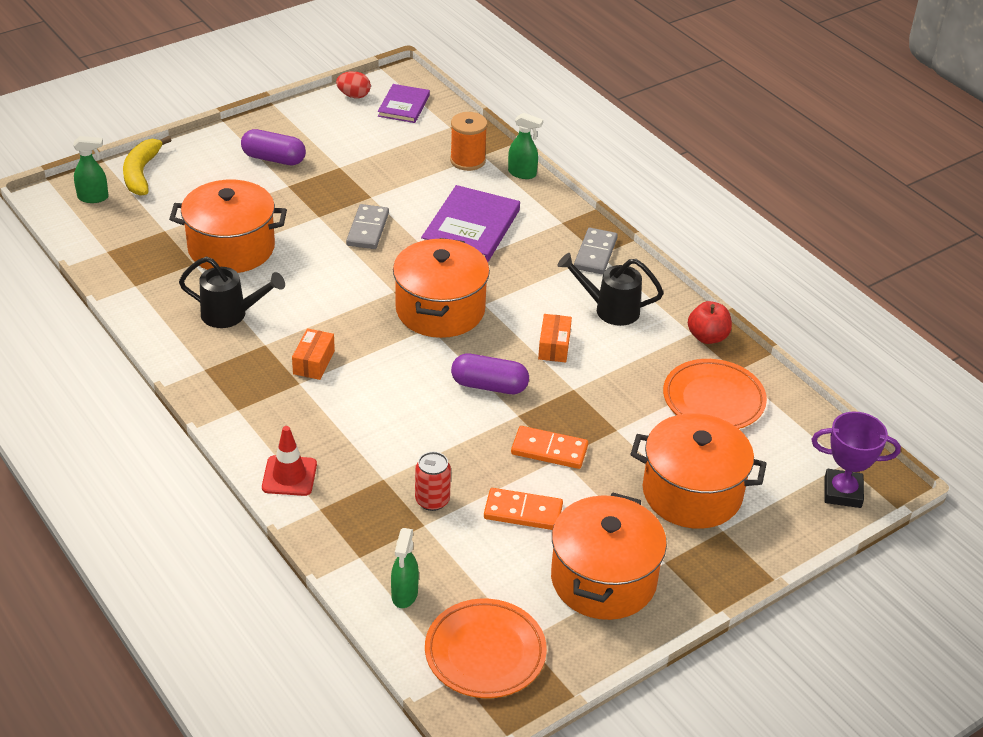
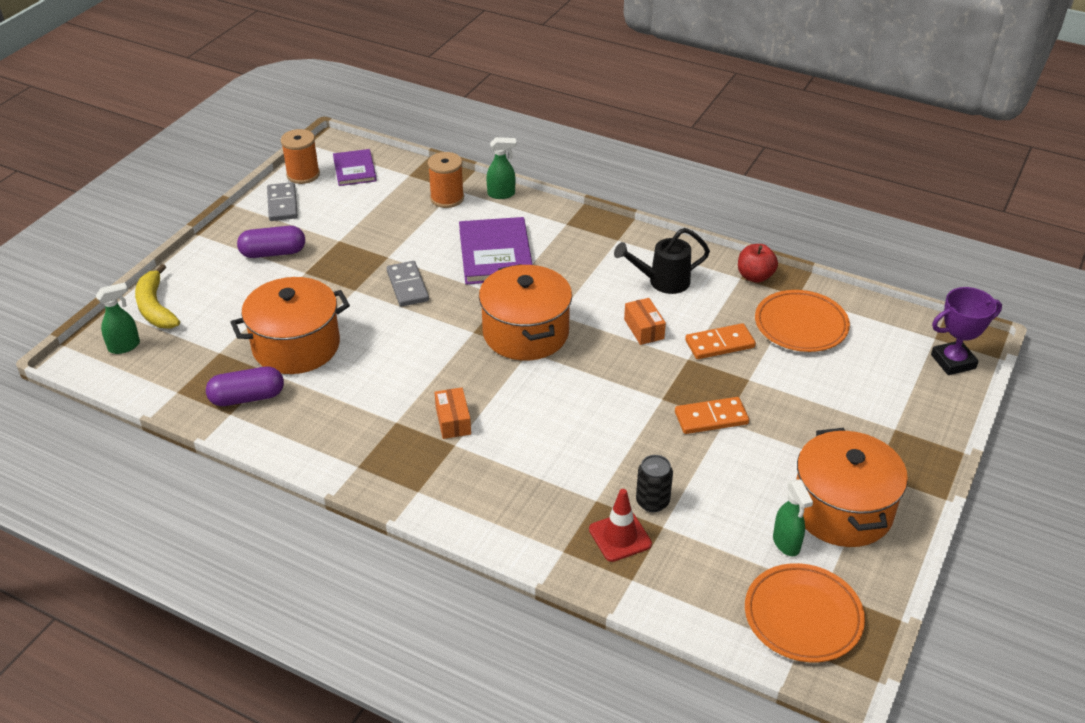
camera: 25 degrees left, 0 degrees up
(231, 314) = (343, 407): black watering can -> none
(289, 476) = (513, 533): red traffic cone -> red traffic cone (620, 537)
(354, 95) = (303, 175): red egg -> orange spool
(404, 595) = (697, 596): green spray bottle -> green spray bottle (786, 543)
(432, 500) = (652, 502): red can -> black can
(489, 386) = (619, 383): purple capsule -> purple capsule (247, 398)
(523, 512) = (733, 480): orange domino -> orange domino (720, 344)
(595, 253) = (614, 240): grey domino -> grey domino (282, 204)
(692, 493) = (848, 408): orange pot -> none

